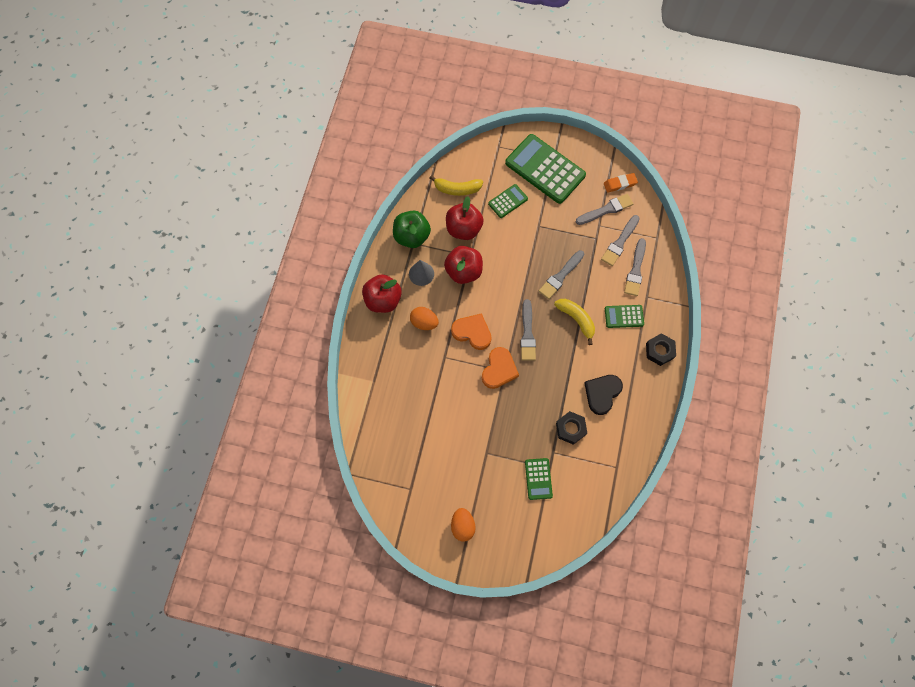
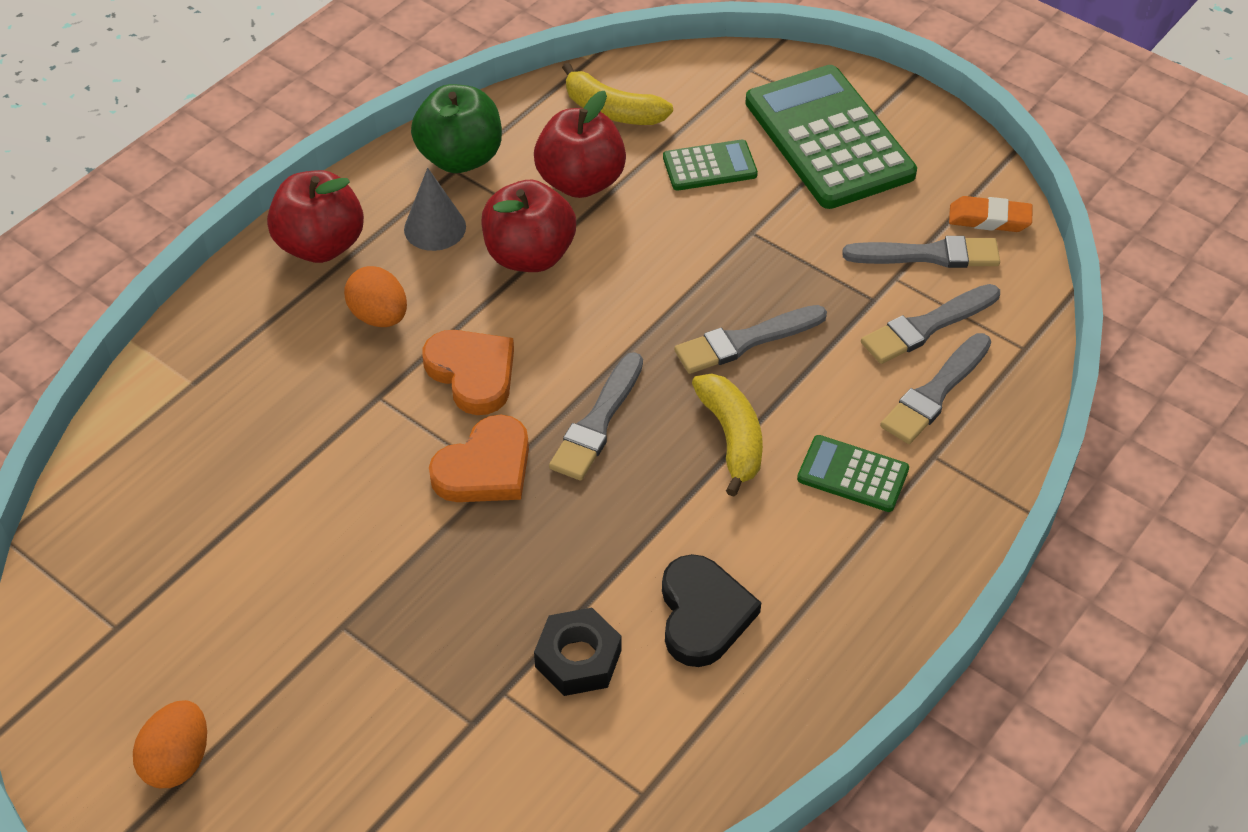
camera: 25 degrees right, 20 degrees down
(538, 479) = (429, 735): green calculator -> none
(602, 393) = (703, 614): black heart -> black heart turned 120 degrees clockwise
(659, 351) = (904, 580): black nut -> none

